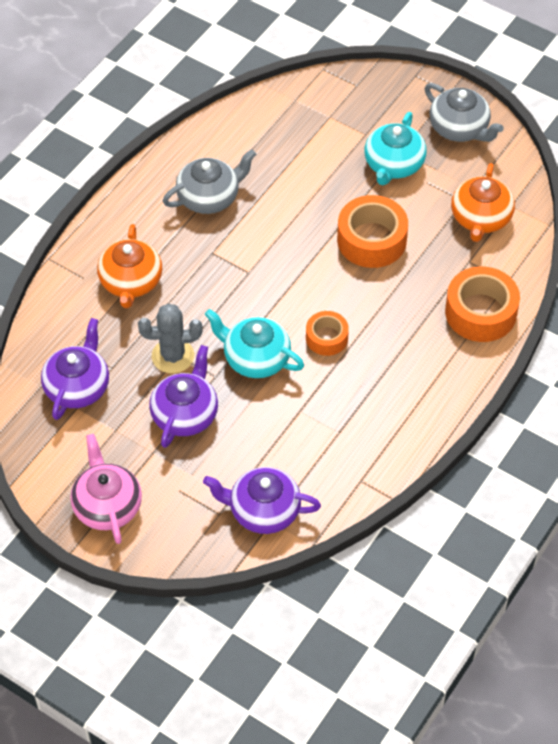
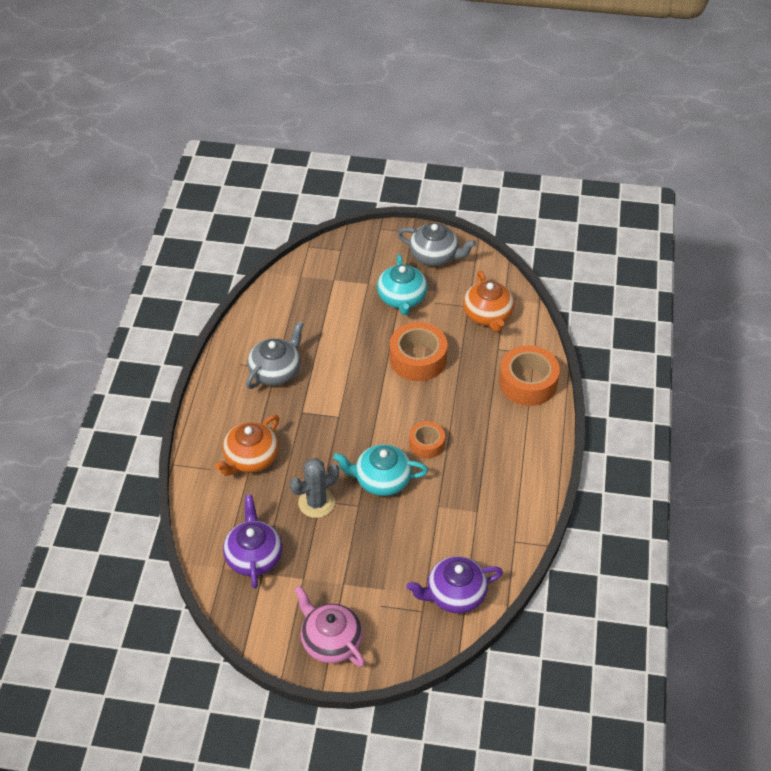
camera: 25 degrees left, 5 degrees down
(131, 282) = (250, 458): orange teapot -> orange teapot turned 60 degrees clockwise
(185, 414) = (352, 544): purple teapot -> none

